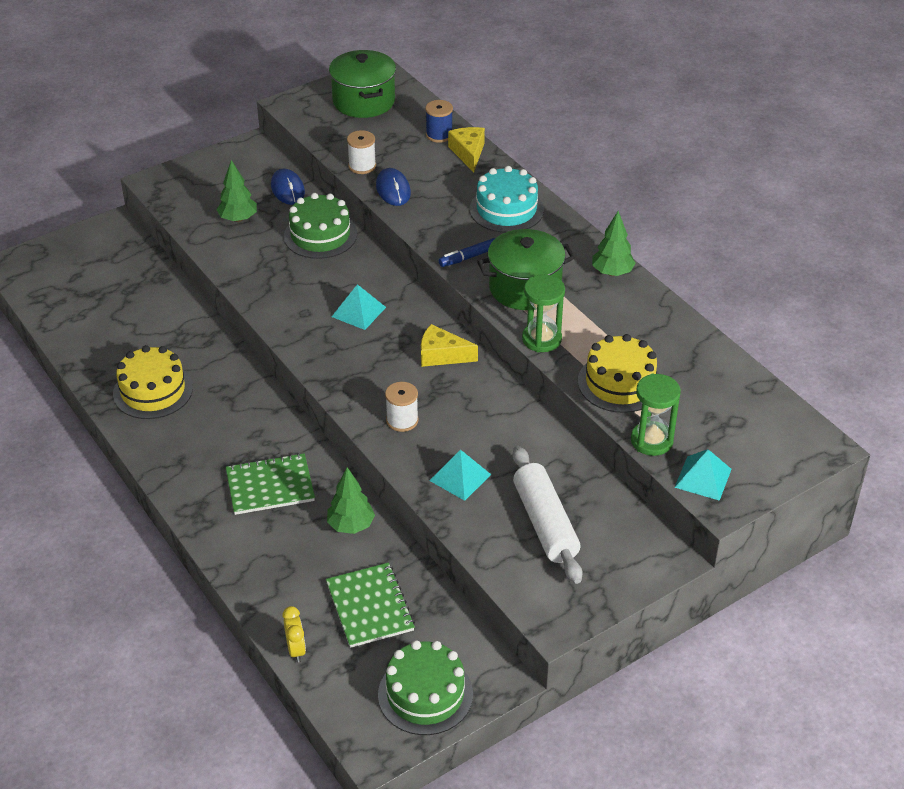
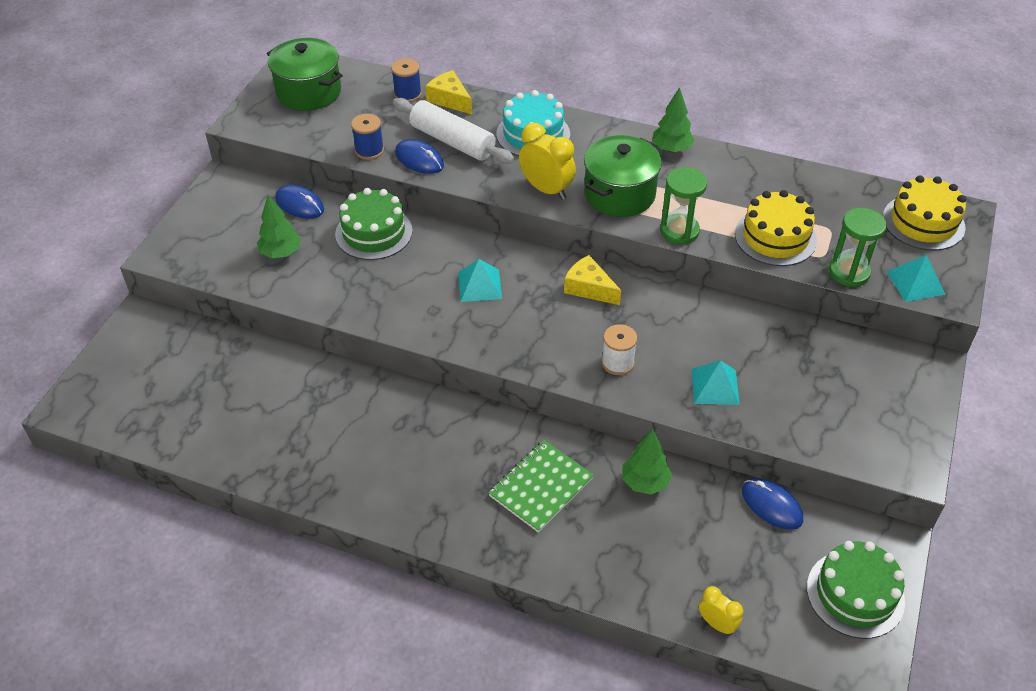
camera: 35 degrees left, 5 degrees up
(153, 391) = (342, 459): yellow cake -> yellow cake (923, 222)
(362, 166) = (369, 150): white spool -> blue spool
(369, 607) = (734, 545): green notebook -> none
(431, 597) = (771, 505): none -> blue mouse
(441, 355) = (589, 288): yellow cheese -> yellow cheese turned 60 degrees clockwise
(468, 257) = (546, 189): blue marker -> yellow clock
(545, 523) = (818, 388): white rolling pin -> white rolling pin (452, 141)

